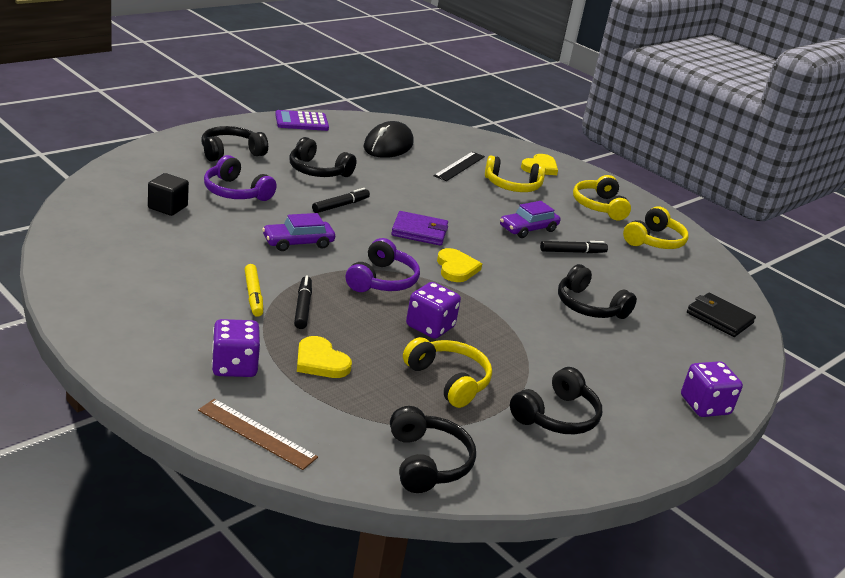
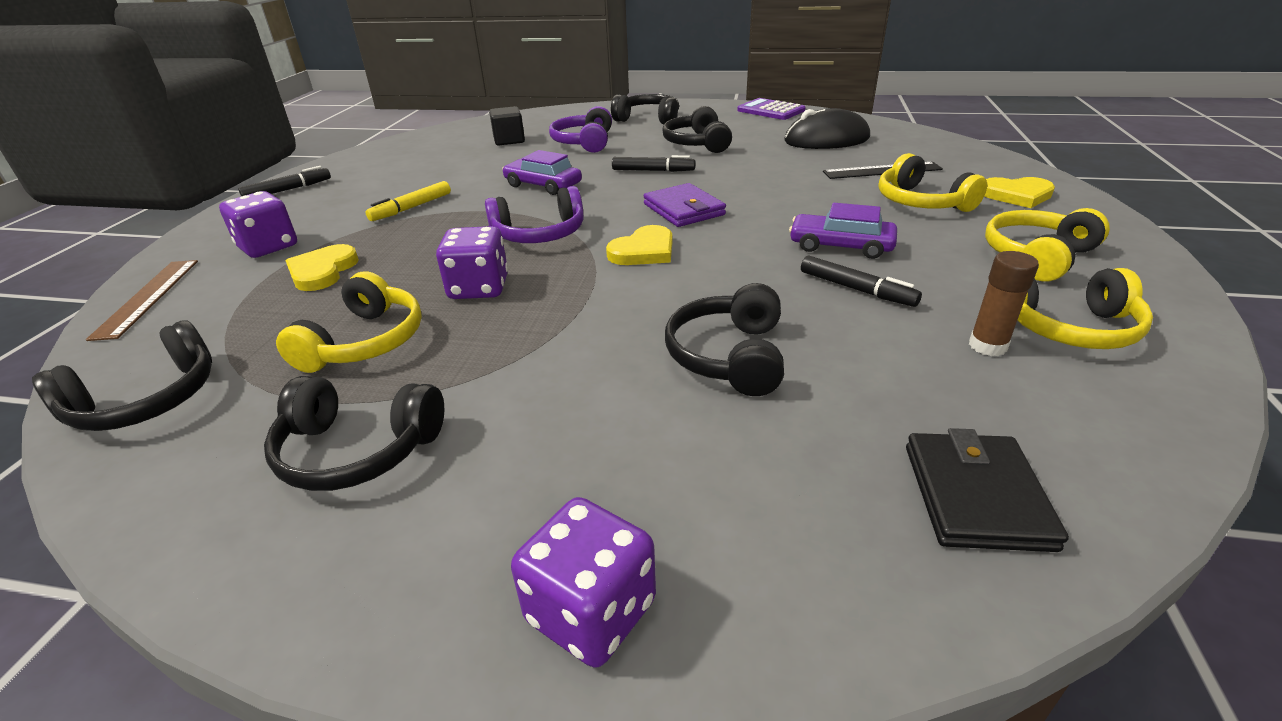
camera: 60 degrees right, 5 degrees up
(303, 307) = (421, 229): black marker -> black marker (288, 190)
(647, 260) = (987, 346): none -> brown glue stick

